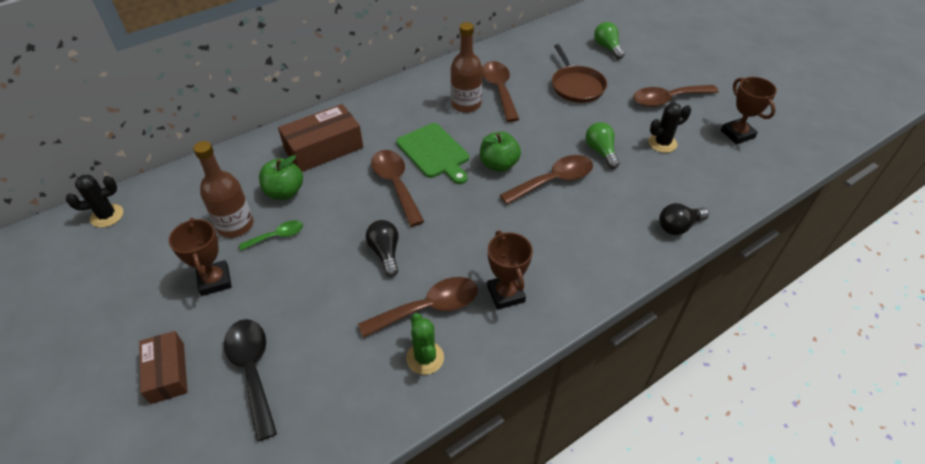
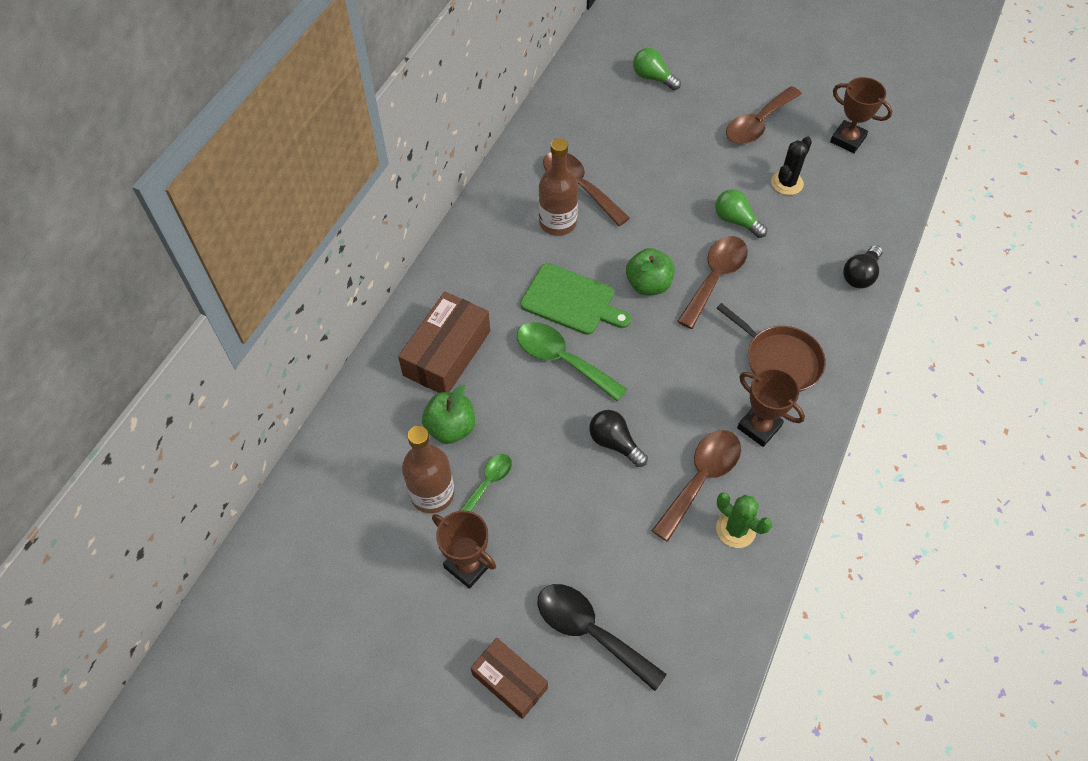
camera: 30 degrees left, 10 degrees up
(107, 216) = (272, 559): black cactus -> none
(395, 184) = (562, 360): brown spoon -> green spoon
(576, 86) = (656, 146): brown pan -> brown pan (779, 360)

